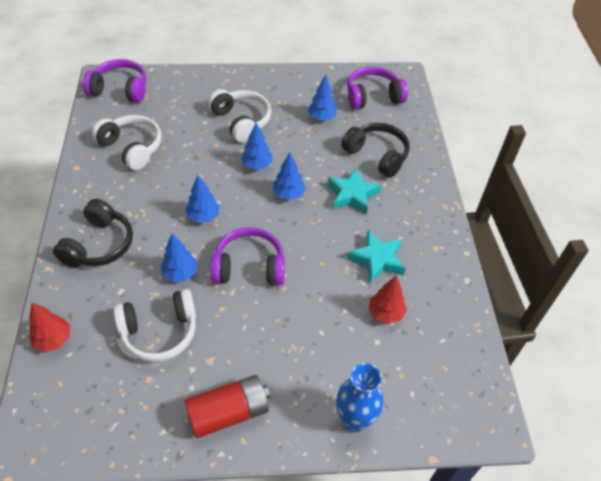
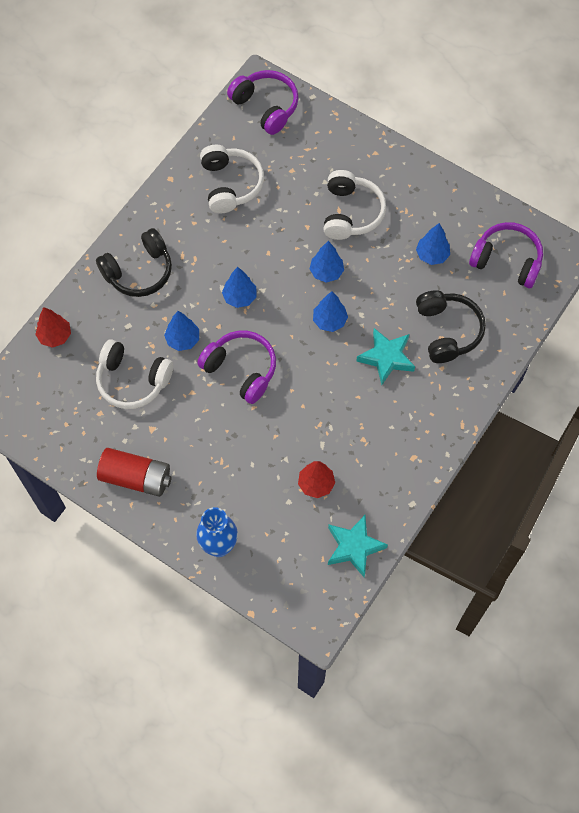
camera: 40 degrees right, 15 degrees up
(377, 259) = (352, 433): turquoise star -> turquoise star (354, 547)

